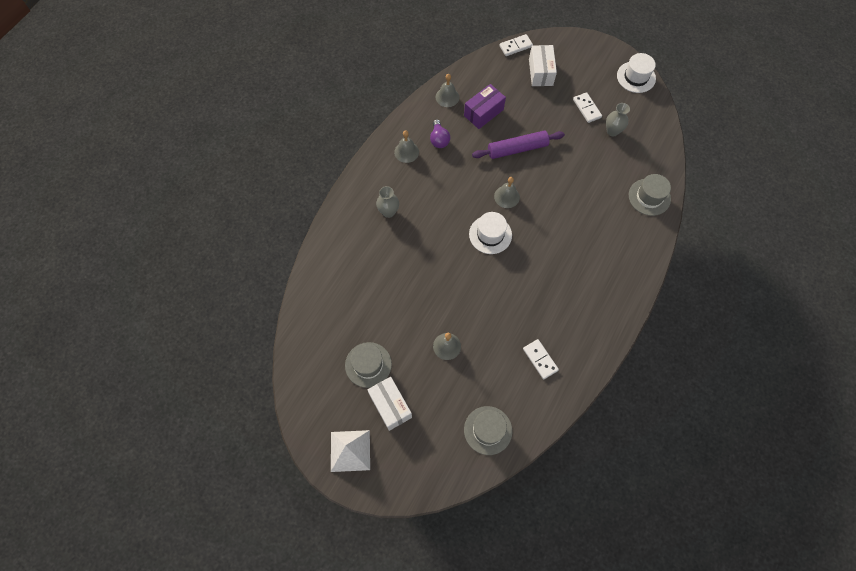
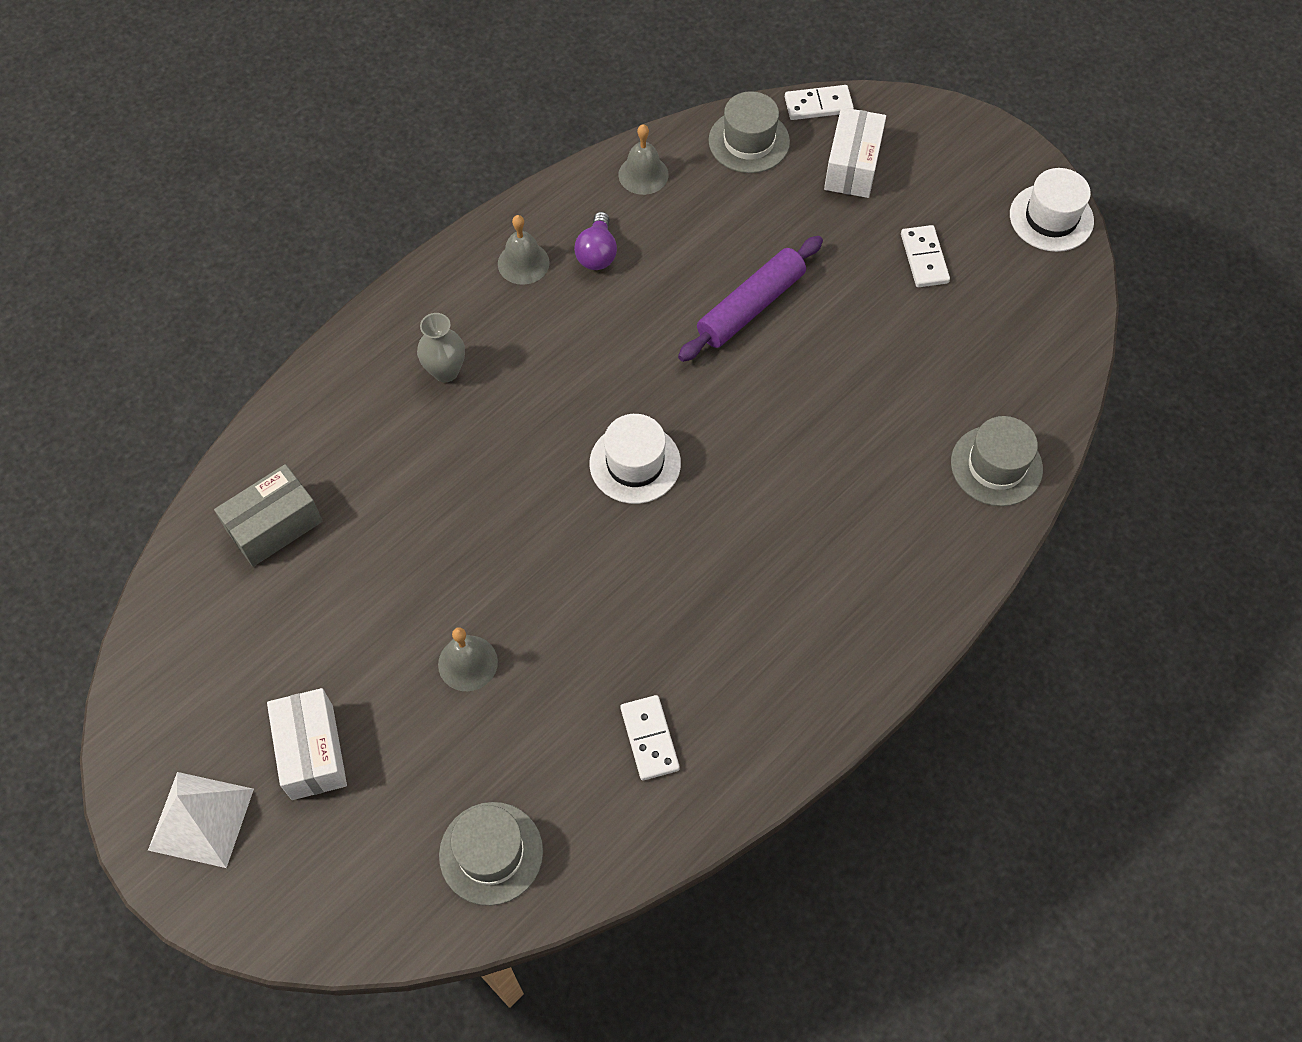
camera: 15 degrees right, 5 degrees down
(334, 305) = (274, 526): none -> grey box
(368, 364) = (298, 659): grey hat -> grey hat (749, 141)
(483, 112) = (706, 220): purple box -> none
(506, 196) = (695, 396): grey bell -> none
(517, 149) = (750, 306): purple rolling pin -> purple rolling pin turned 45 degrees counterclockwise
(612, 131) = (963, 315): grey vase -> none

